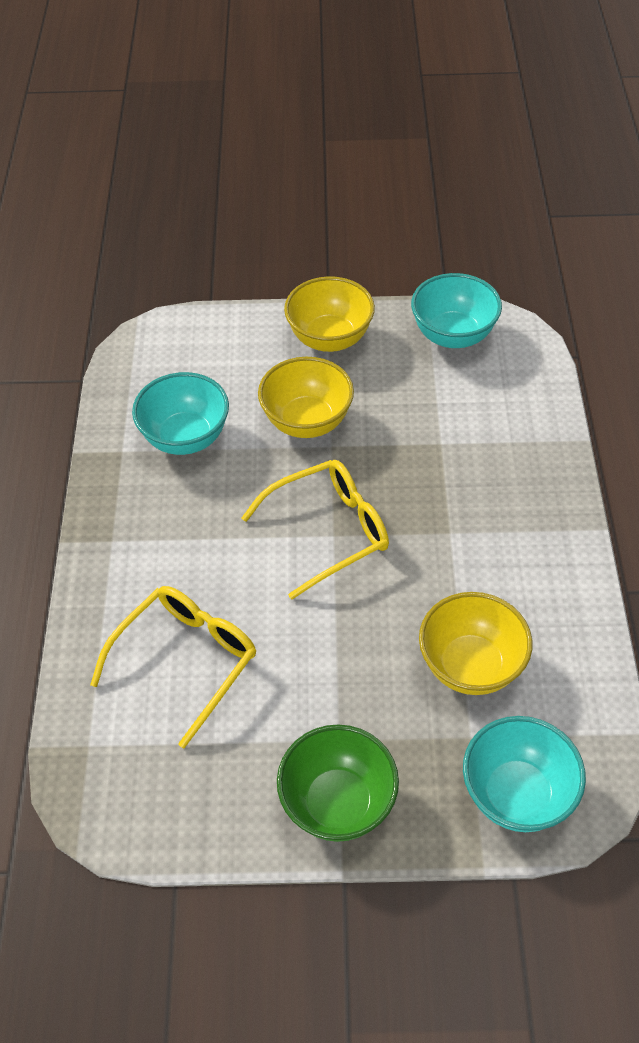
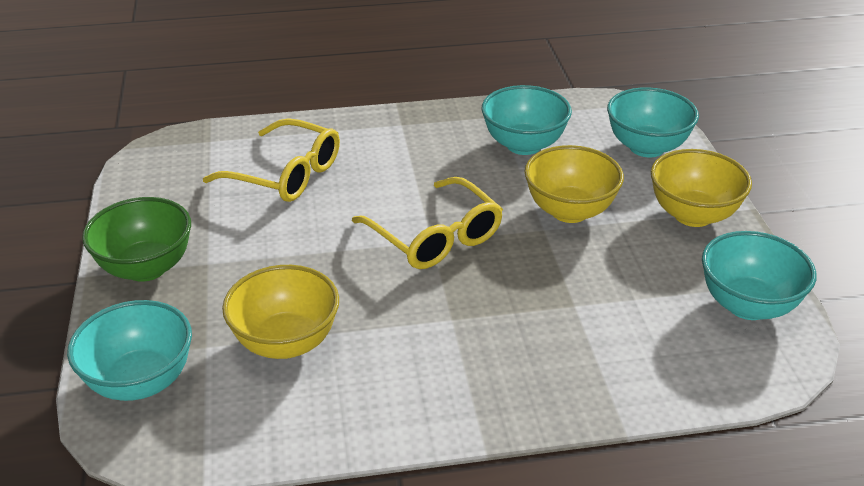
camera: 80 degrees right, 15 degrees down
(216, 345) = (646, 147): none -> turquoise bowl

